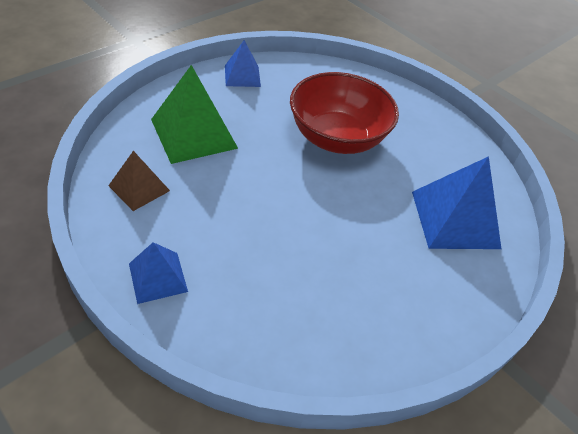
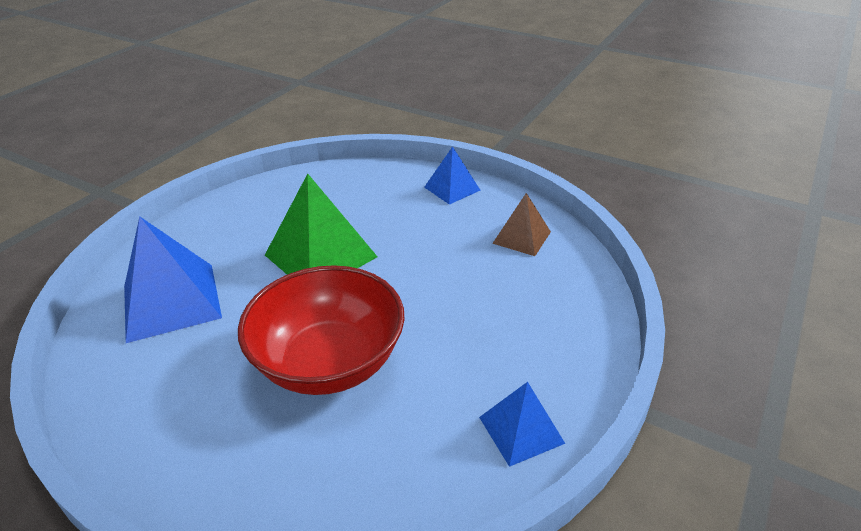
camera: 170 degrees right, 10 degrees down
(194, 133) = (516, 306): green pyramid -> green pyramid (321, 256)

